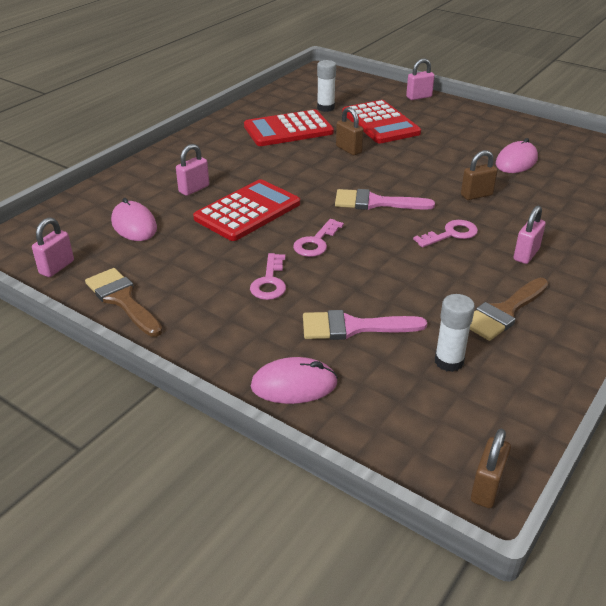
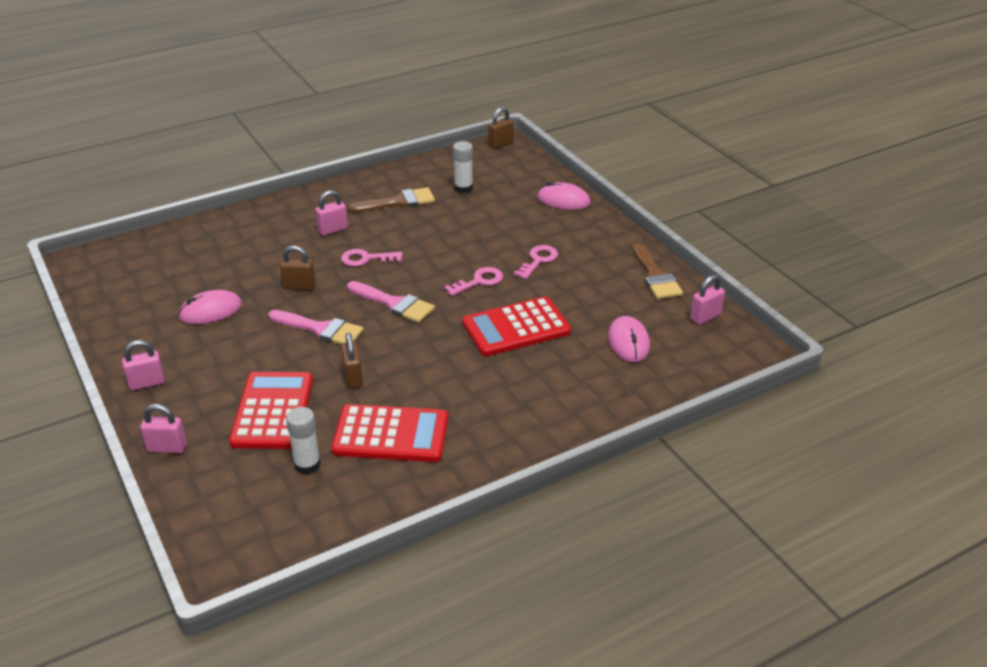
camera: 155 degrees left, 0 degrees up
(194, 189) = (553, 370): pink padlock -> pink padlock (147, 383)
(353, 327) = (503, 218): pink brush -> pink brush (320, 329)

